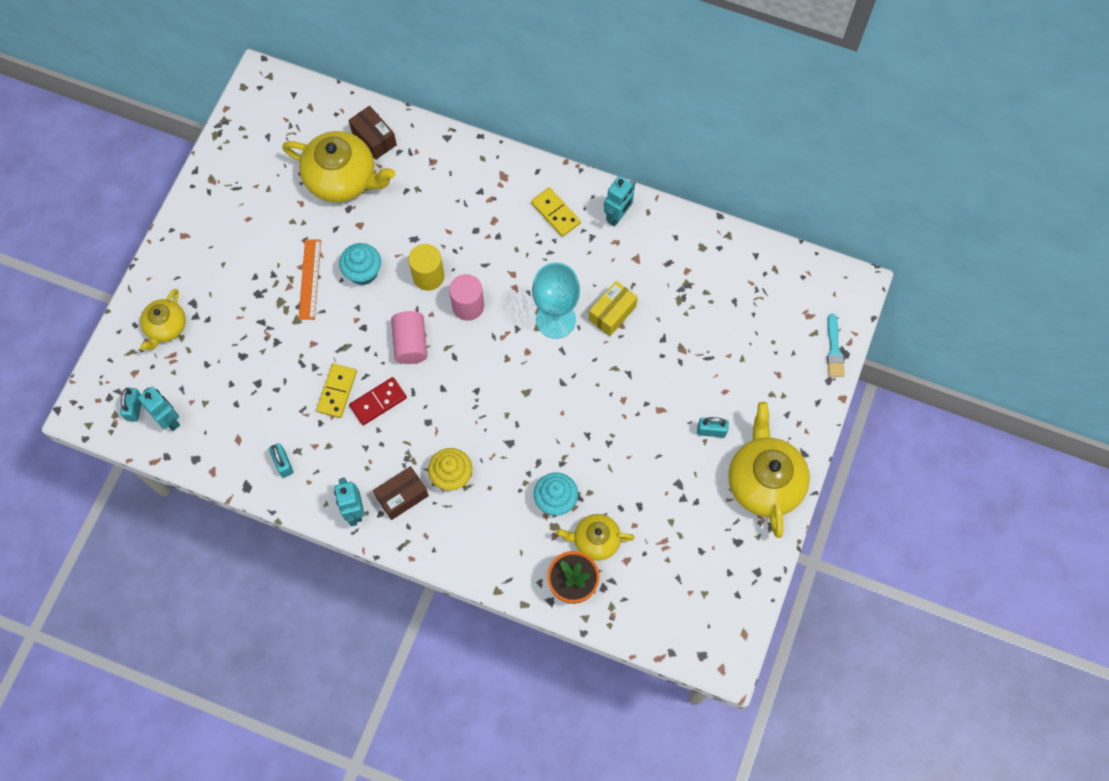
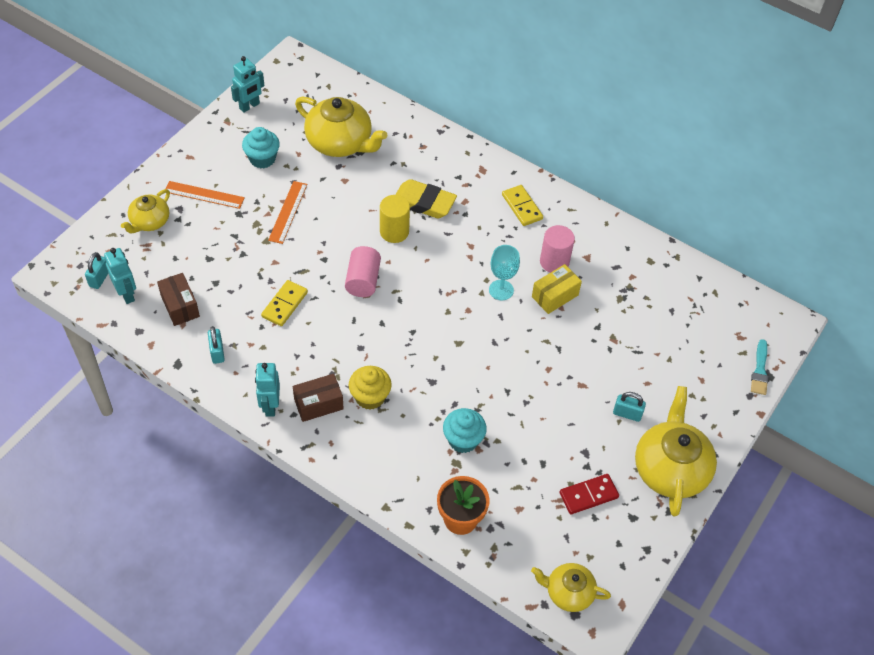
camera: 10 degrees right, 15 degrees down
(214, 280) = (204, 195): none -> orange ruler
(363, 272) = (337, 216): turquoise cupcake -> turquoise cupcake (262, 159)
(374, 138) = (376, 119): brown box -> brown box (180, 306)
(378, 402) = (319, 321): red domino -> red domino (588, 495)
(451, 233) = (424, 202): none -> yellow eraser
(468, 306) = (423, 262): pink cylinder -> pink cylinder (554, 262)
(555, 320) = (501, 290): turquoise goblet -> turquoise goblet, size x0.65
(595, 540) = (493, 484): yellow teapot -> yellow teapot (568, 592)
(617, 216) = (578, 221): turquoise robot -> turquoise robot (249, 106)

